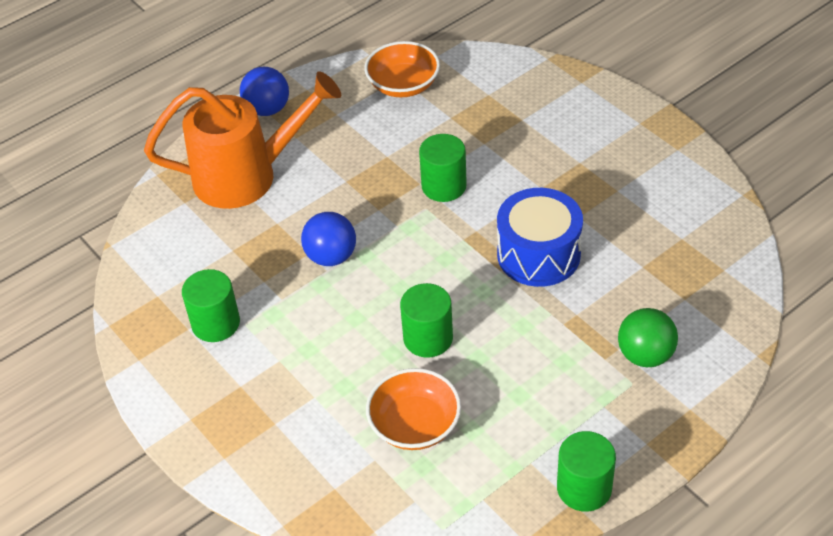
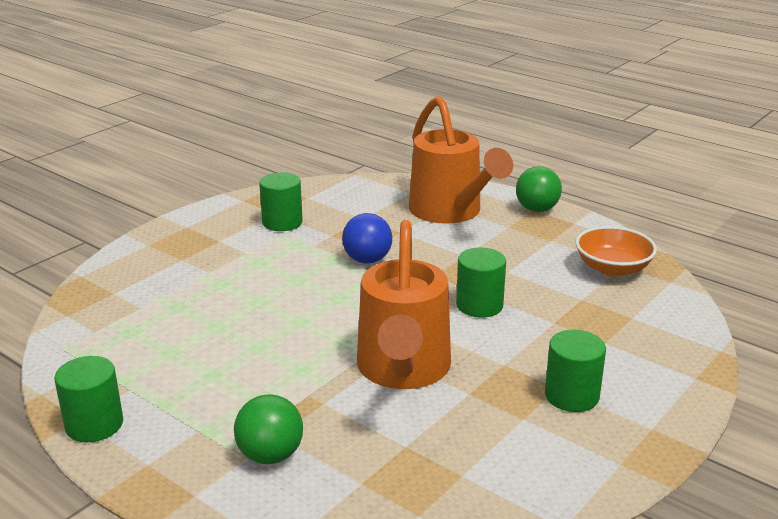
camera: 75 degrees right, 20 degrees down
(267, 109) = (537, 209): blue ball -> green ball
(415, 425) = (177, 322): orange bowl -> none
(428, 338) = (278, 318): green cylinder -> green cylinder (571, 396)
(538, 254) = (403, 370): blue drum -> orange watering can

